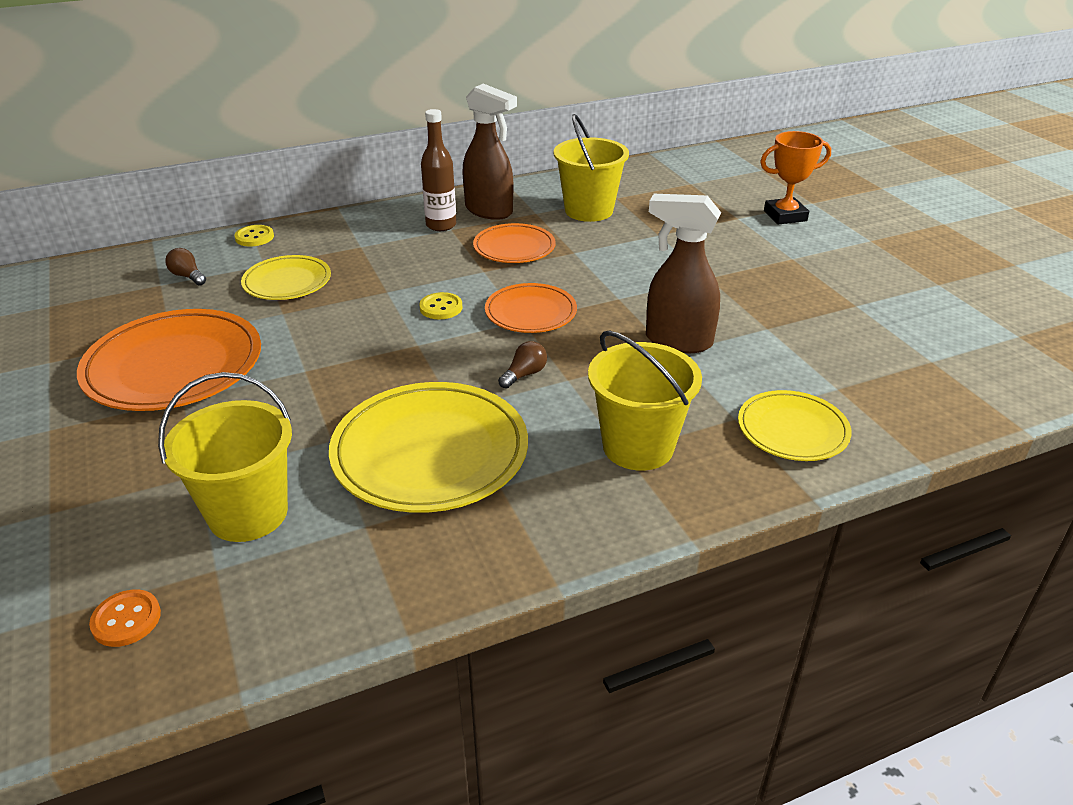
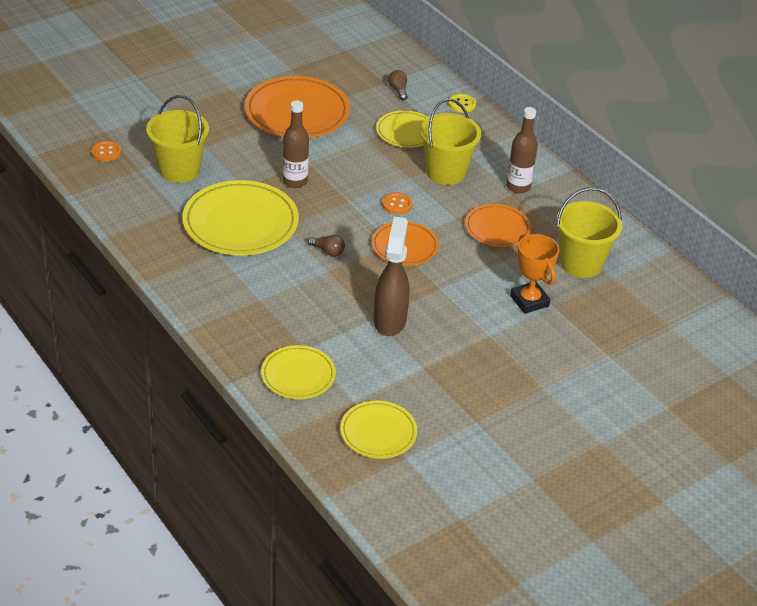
camera: 75 degrees right, 5 degrees up
(187, 276) = (398, 90): brown light bulb -> brown light bulb turned 45 degrees counterclockwise
(348, 387) = (295, 181): none -> brown bottle
(441, 308) = (397, 204): yellow button -> orange button
(489, 211) = (554, 208): brown spray bottle -> none
(638, 447) = (264, 305): yellow bucket -> yellow bucket (446, 172)
(785, 216) = (627, 387): orange trophy -> orange trophy (529, 301)
(893, 375) = (378, 432): none -> yellow plate

